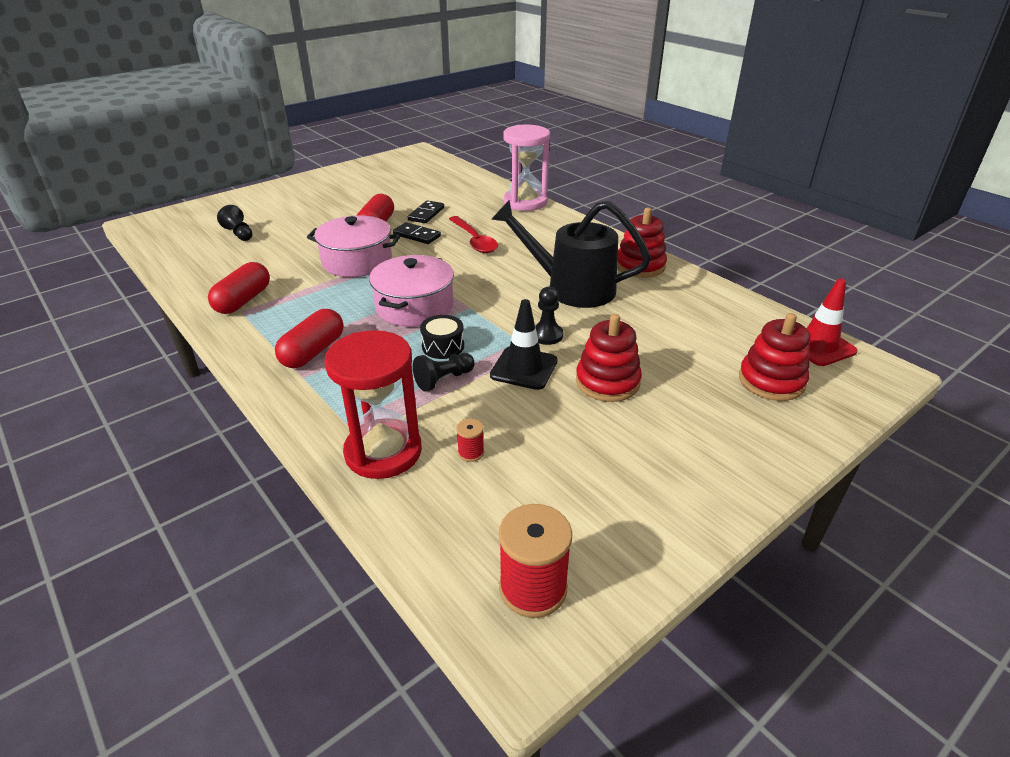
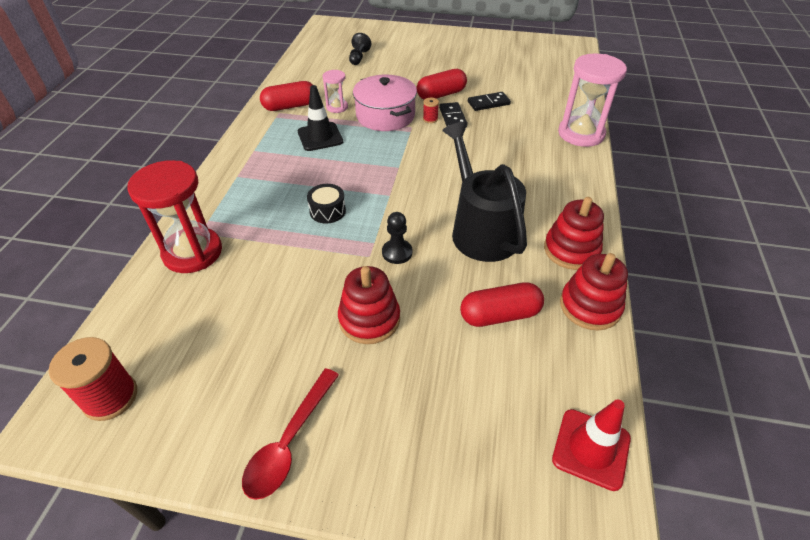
camera: 50 degrees right, 10 degrees up
(296, 278) = (337, 107): none -> pink hourglass
(313, 352) = (266, 163): red capsule -> red capsule (499, 315)
(414, 307) = (360, 171): pink pot -> none
(443, 379) = (290, 234): black pawn -> none
(471, 452) = (222, 292): red spool -> red spool (430, 119)
(474, 241) = (482, 145): red spoon -> red spoon (289, 442)
(524, 368) = (341, 264): black traffic cone -> black traffic cone (320, 137)
(771, 381) = (483, 433): red stacking toy -> red stacking toy (590, 306)

